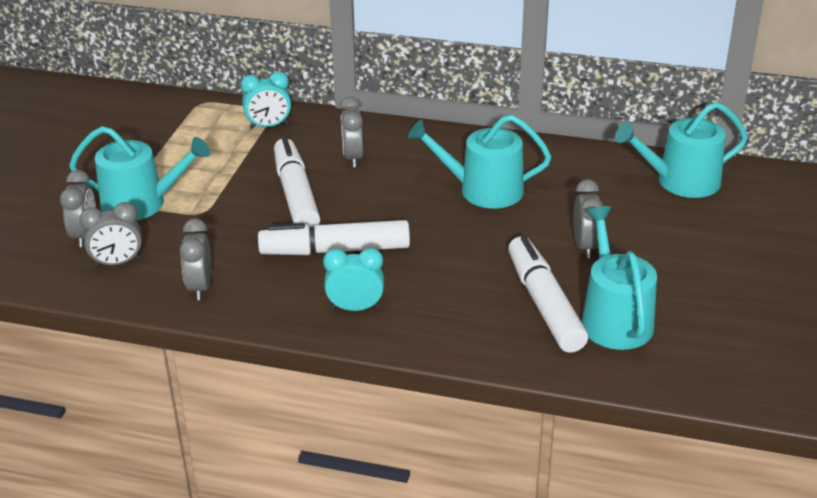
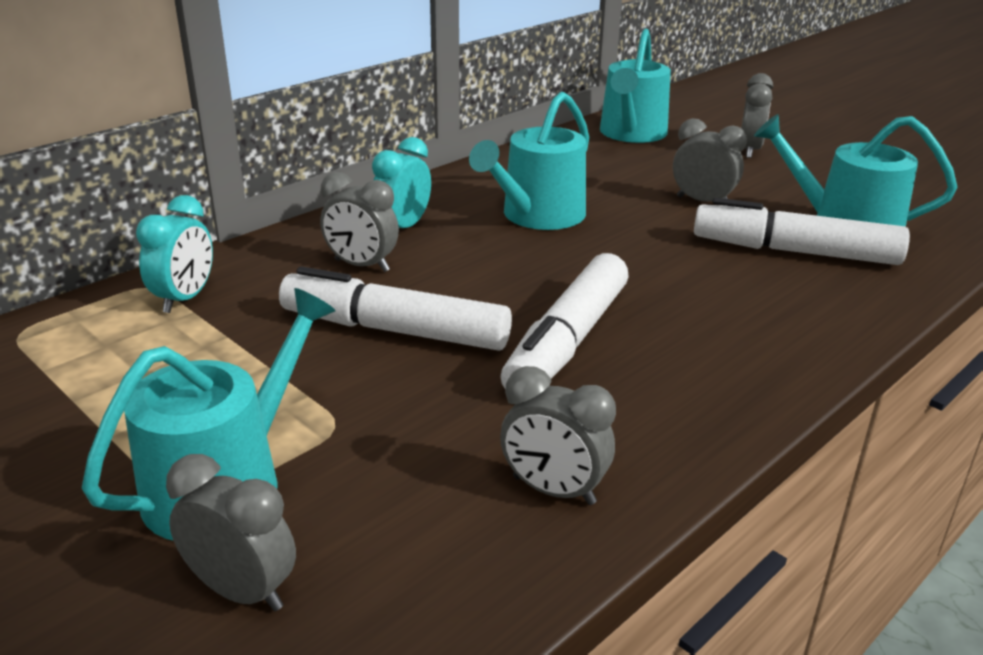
camera: 60 degrees left, 5 degrees down
(117, 263) = (385, 570): grey clock -> grey clock (749, 150)
(355, 308) = (718, 367): turquoise clock -> turquoise clock (403, 228)

